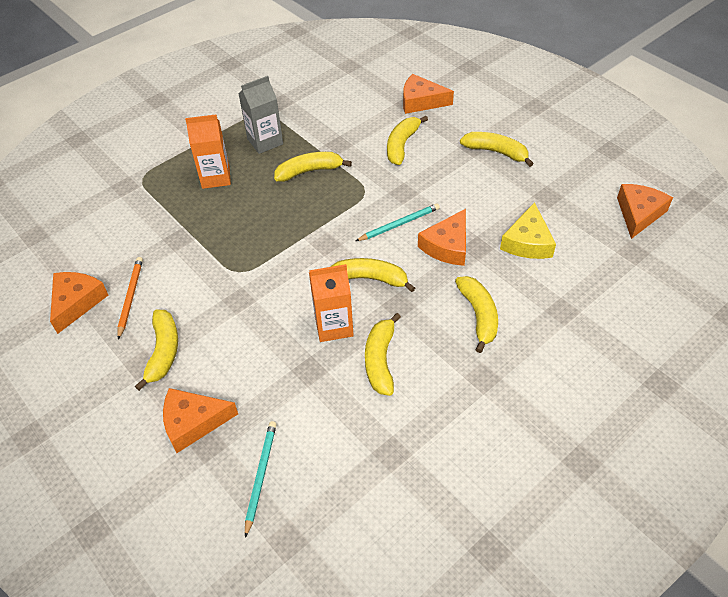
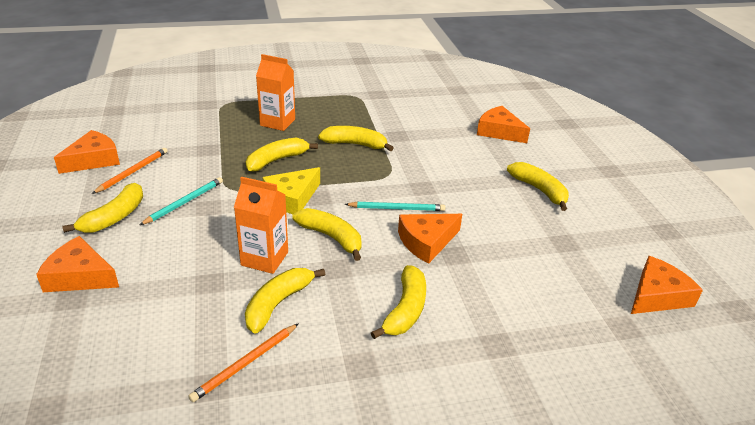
camera: 25 degrees right, 15 degrees down
(260, 476) = (84, 344): turquoise pencil -> turquoise pencil (184, 202)
(265, 141) = (339, 114): grey carton -> none
(401, 145) = (453, 155): yellow banana -> yellow banana (277, 160)
(401, 422) = (245, 364): none -> orange pencil
(527, 242) = (510, 271): yellow cheese -> yellow cheese (292, 198)

